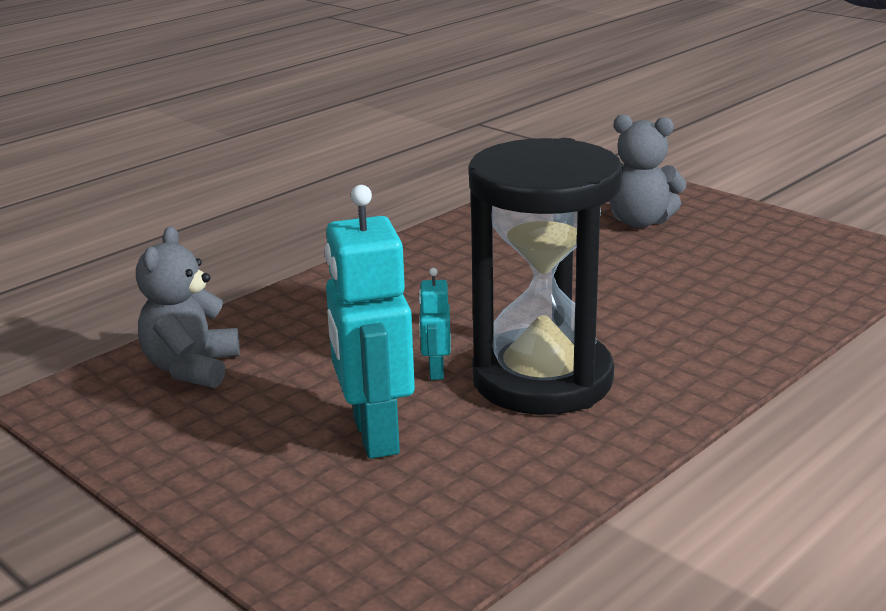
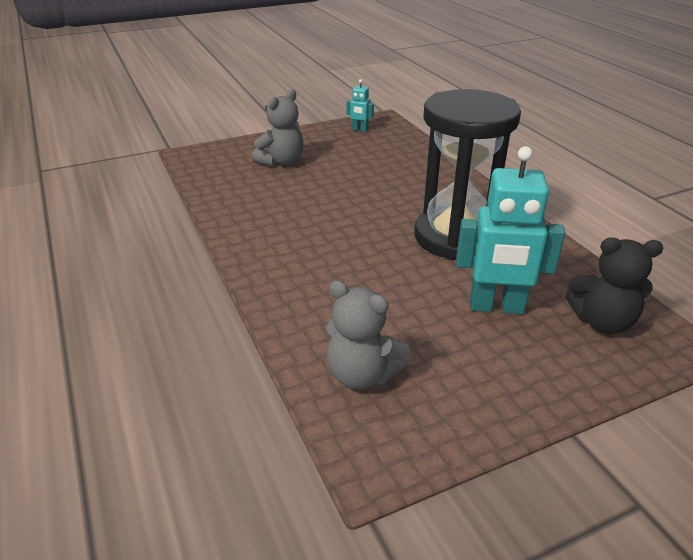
camera: 70 degrees left, 10 degrees up
(389, 531) = (602, 322): none -> black teddy bear
(436, 371) = (427, 269): turquoise robot -> turquoise robot (360, 130)

